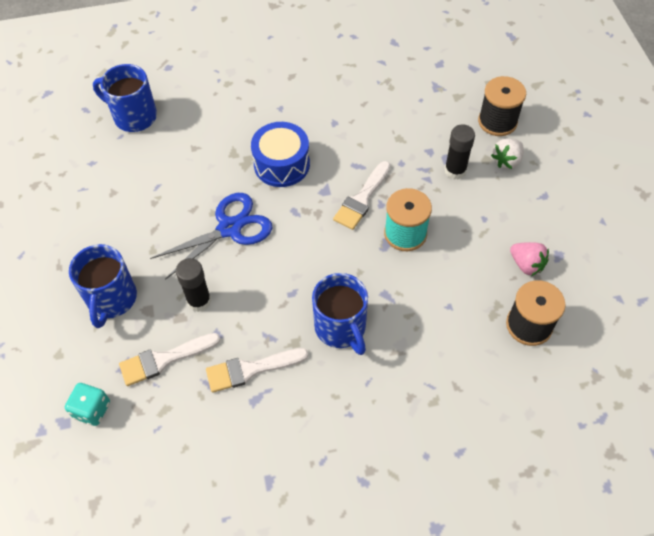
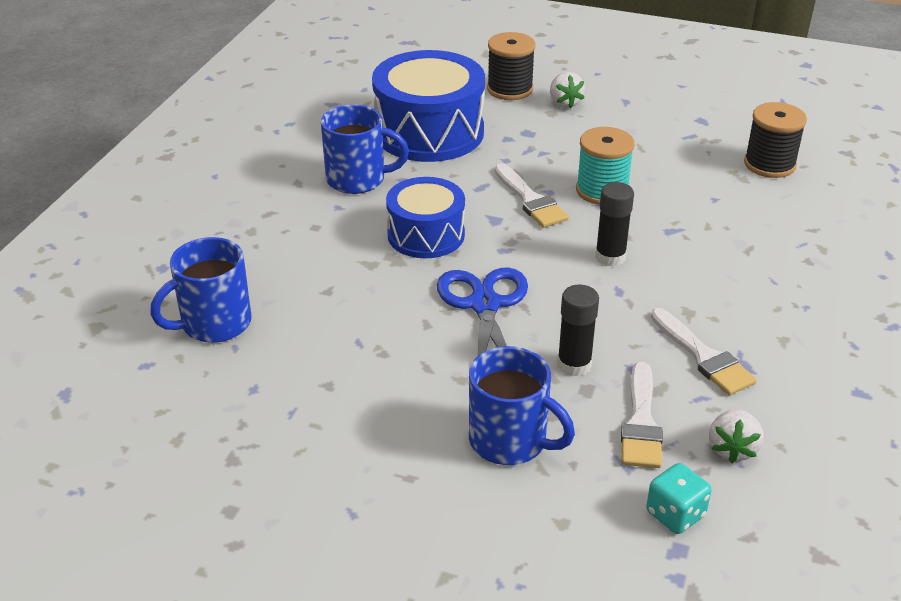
camera: 60 degrees left, 20 degrees down
(166, 420) = (732, 449): none -> white strawberry
(251, 369) = (703, 356): white brush -> white brush turned 45 degrees counterclockwise
(341, 328) = (692, 274): blue mug -> blue mug (358, 179)
(401, 107) = (429, 132): none -> blue drum
(455, 171) = (548, 134): black glue stick -> black glue stick (610, 257)
(526, 265) = (699, 140): pink strawberry -> none

